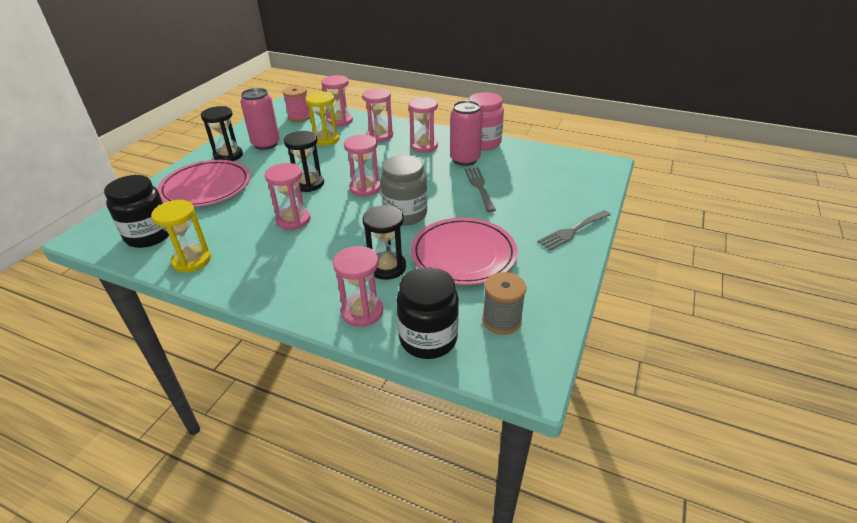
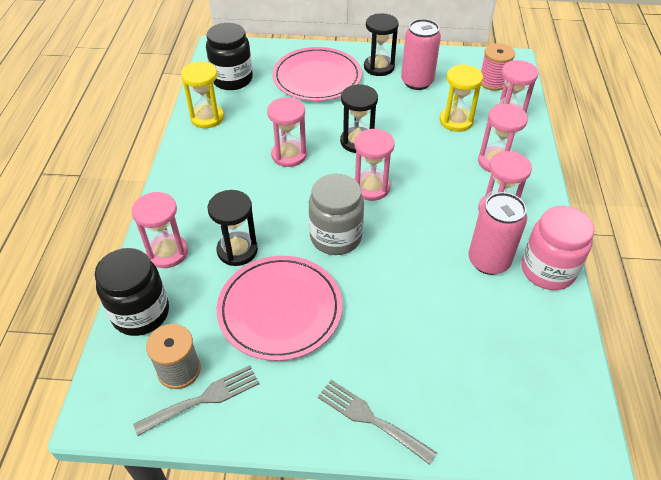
camera: 70 degrees right, 10 degrees up
(479, 187) = (428, 292): grey fork -> grey fork (203, 399)

